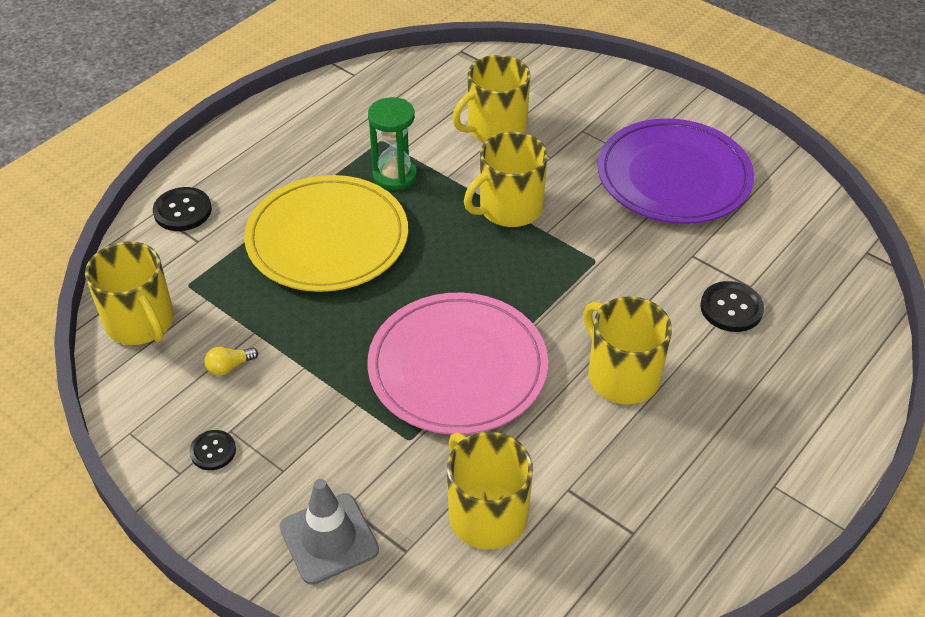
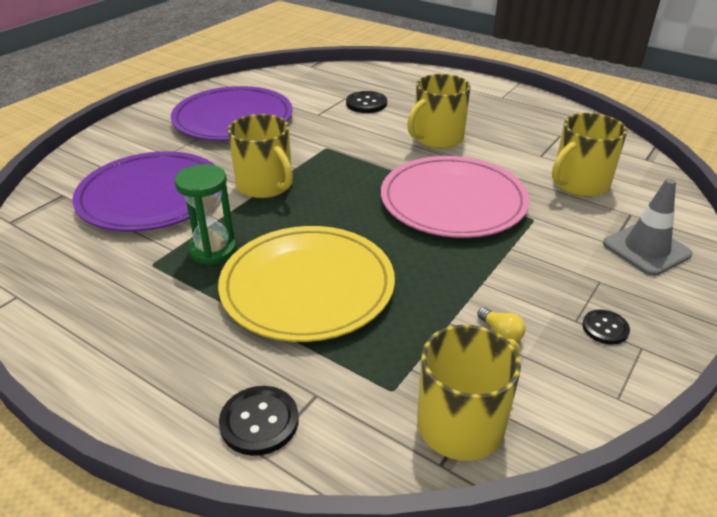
camera: 95 degrees left, 10 degrees down
(495, 128) = (151, 196): yellow mug -> purple plate

